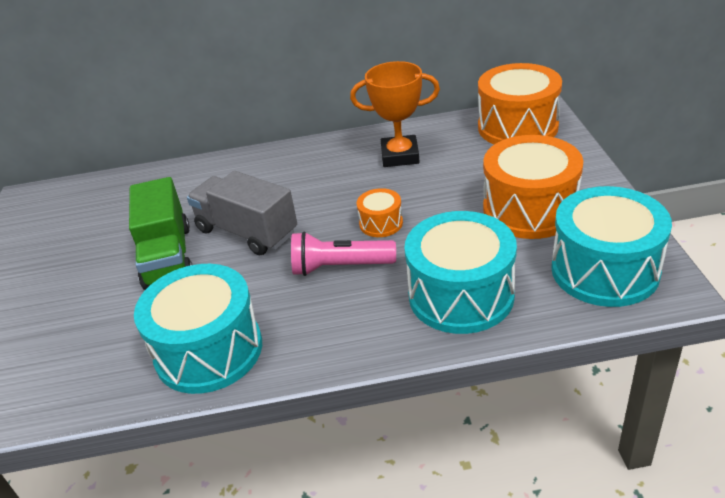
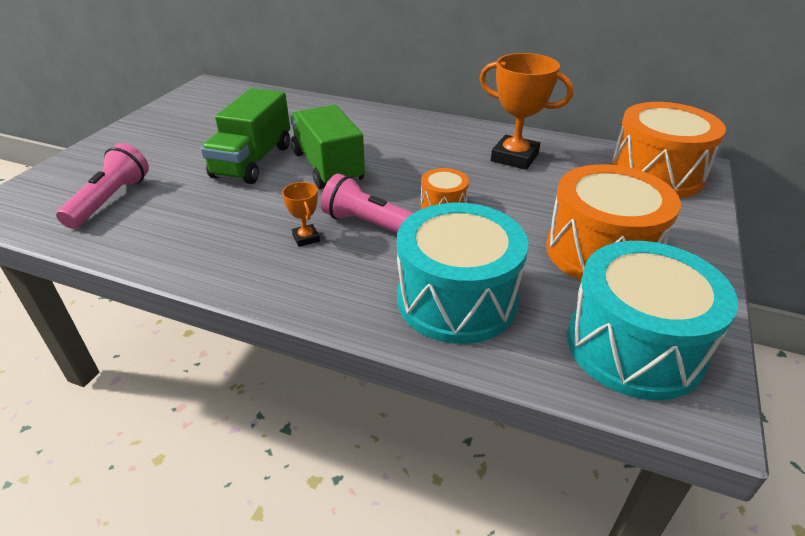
camera: 25 degrees right, 0 degrees up
(62, 357) = (110, 200): none -> pink flashlight
(209, 350) = (206, 243): turquoise drum -> none
(247, 232) = (328, 167): grey truck -> green truck
(294, 304) = (306, 238): none -> orange trophy

